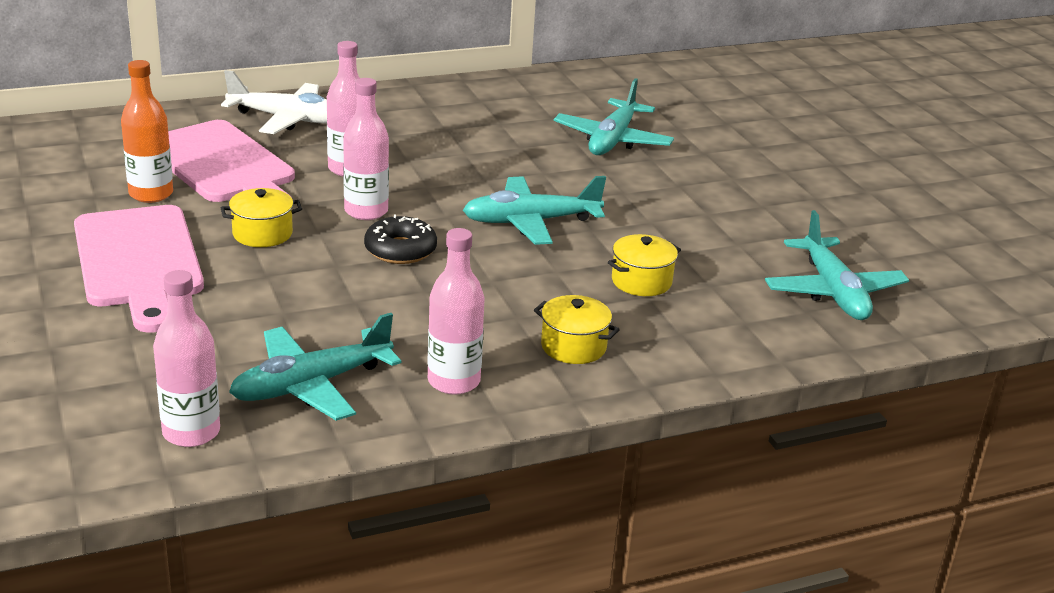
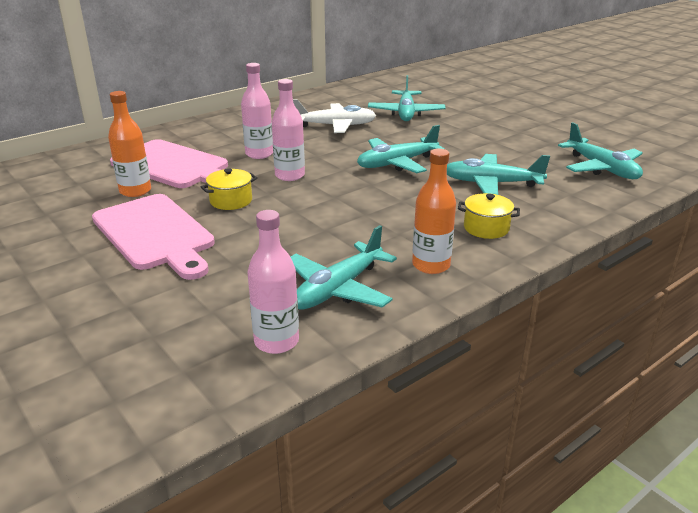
camera: 15 degrees left, 0 degrees up
(288, 119) = (198, 133): white plane -> white plane (335, 126)
(400, 250) = (330, 193): black donut -> none
(454, 381) = (431, 265): pink bottle -> orange bottle
(641, 281) = (491, 183): yellow pot -> turquoise plane

